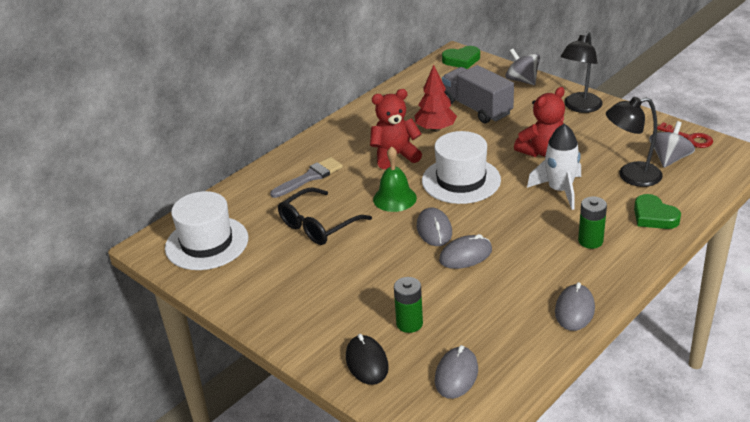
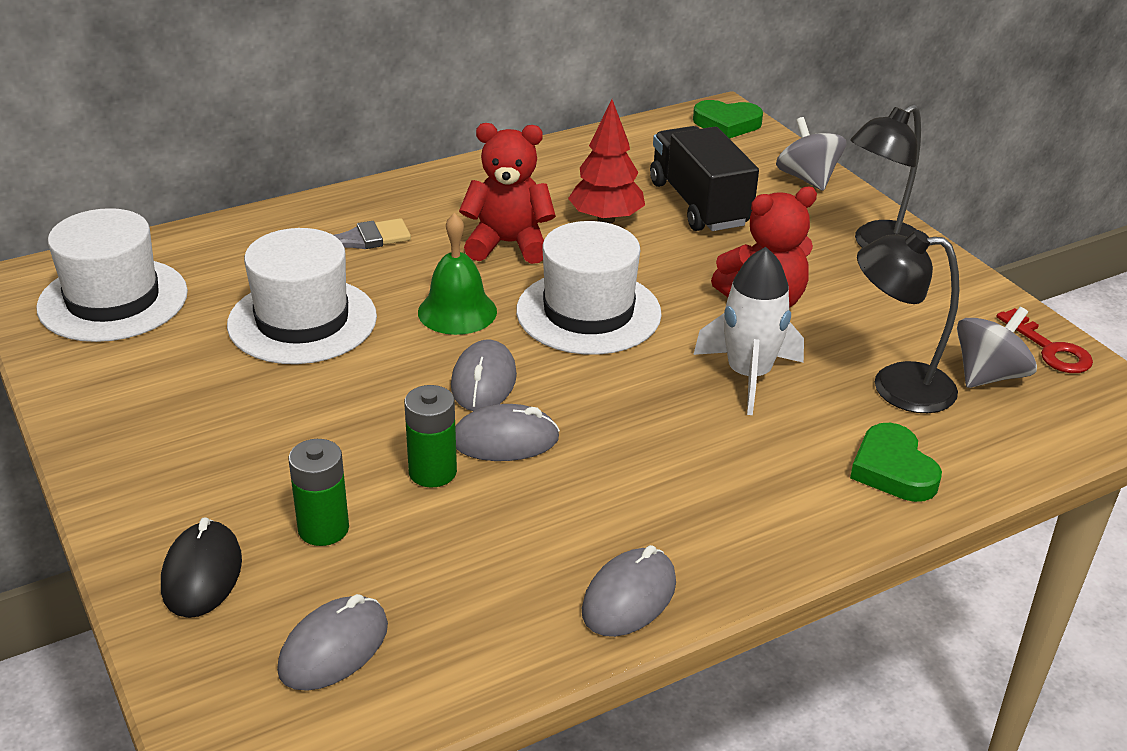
camera: 15 degrees right, 0 degrees up
(318, 225) = (302, 321): black glasses -> white hat
(477, 108) = (699, 204): grey truck -> black truck
(590, 241) = (744, 480): green battery -> green battery (432, 472)

